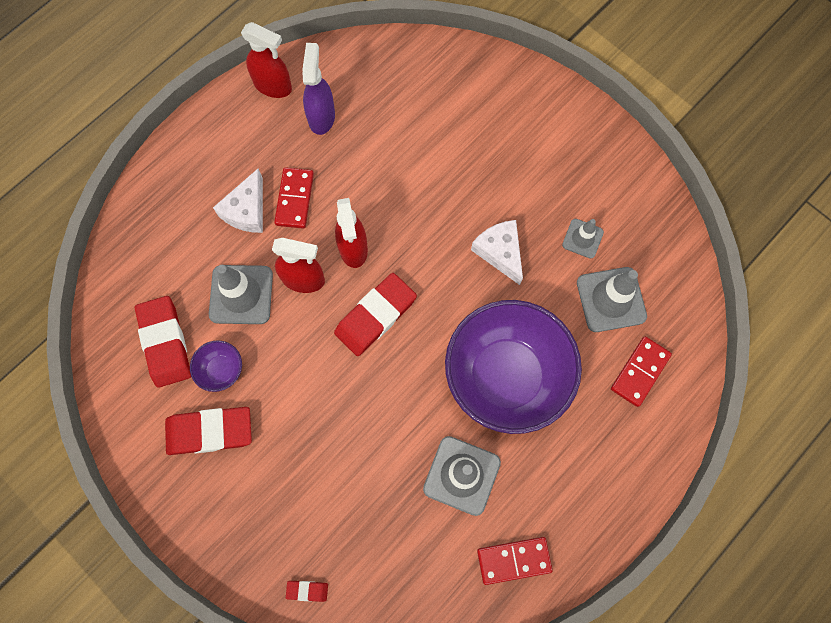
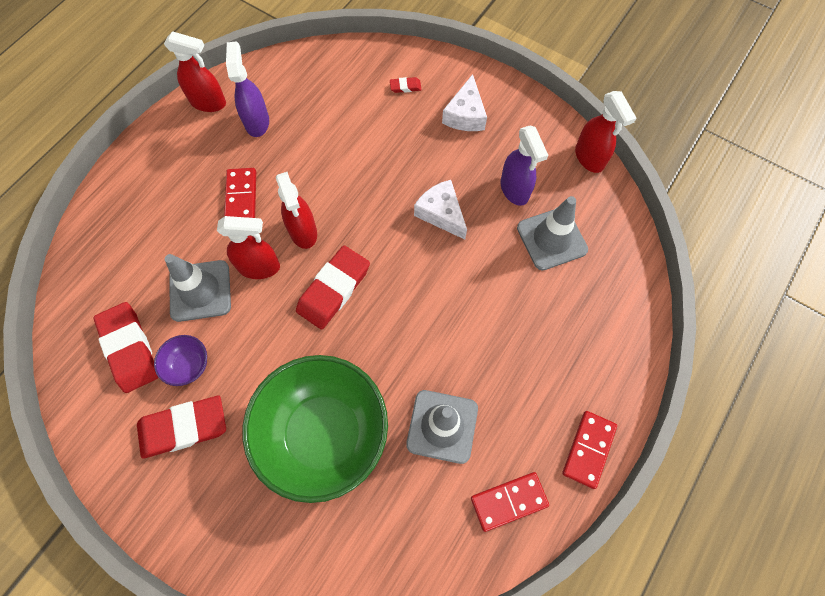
camera: 10 degrees left, 5 degrees down
(247, 210) = (197, 213): white cheese -> white cheese (465, 115)
(307, 590) = (304, 572): red eraser -> red eraser (405, 87)
(344, 462) = (324, 433): none -> green bowl
(506, 376) = (468, 324): purple bowl -> none
(582, 238) = (514, 190): grey traffic cone -> purple spray bottle
(639, 372) = (592, 299): red domino -> red domino (588, 449)
(670, 215) = (589, 158): none -> red spray bottle

